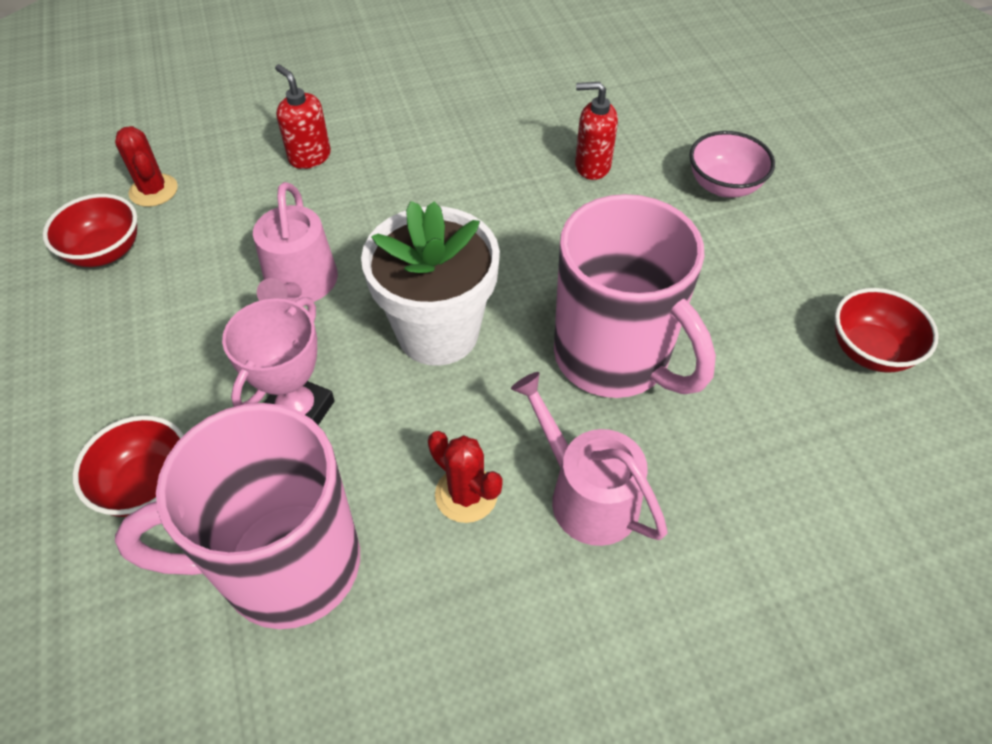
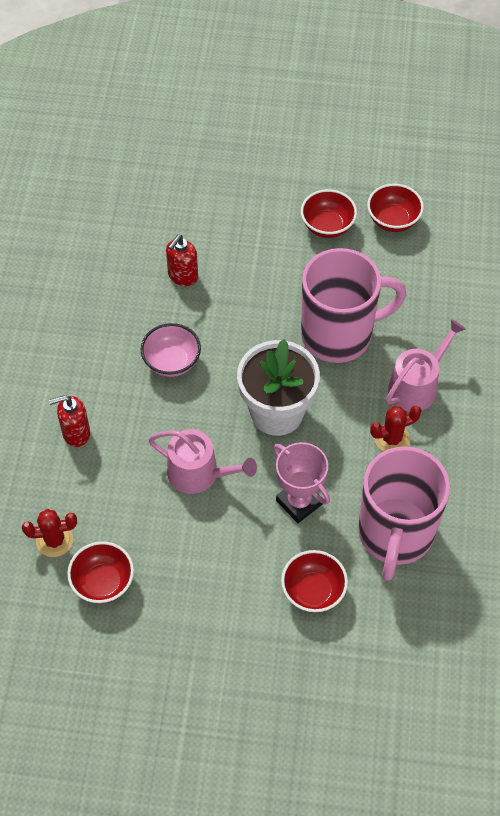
camera: 65 degrees left, 5 degrees up
(586, 495) = (417, 386): pink watering can -> pink watering can turned 150 degrees clockwise
(723, 186) = (240, 218): pink bowl -> pink bowl (172, 362)
(790, 278) = (327, 226): none -> red bowl

